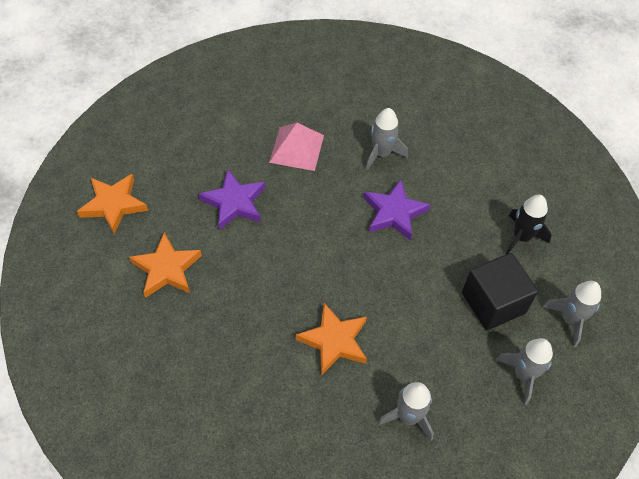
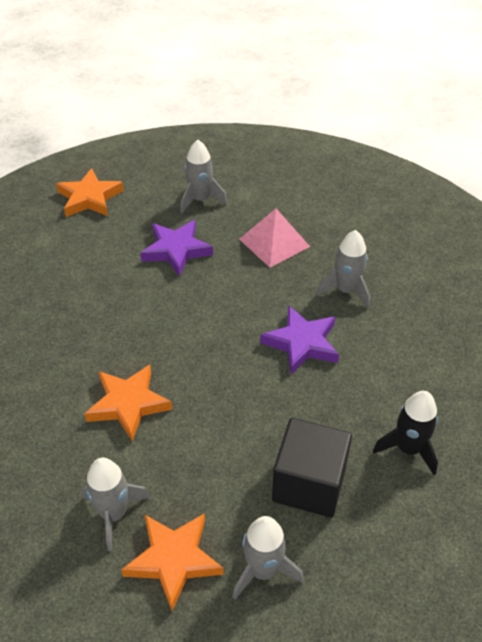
camera: 45 degrees right, 10 degrees down
(166, 269) = (71, 263): orange star -> orange star (174, 560)
(570, 320) = (374, 561): grey rocket -> grey rocket (200, 200)

